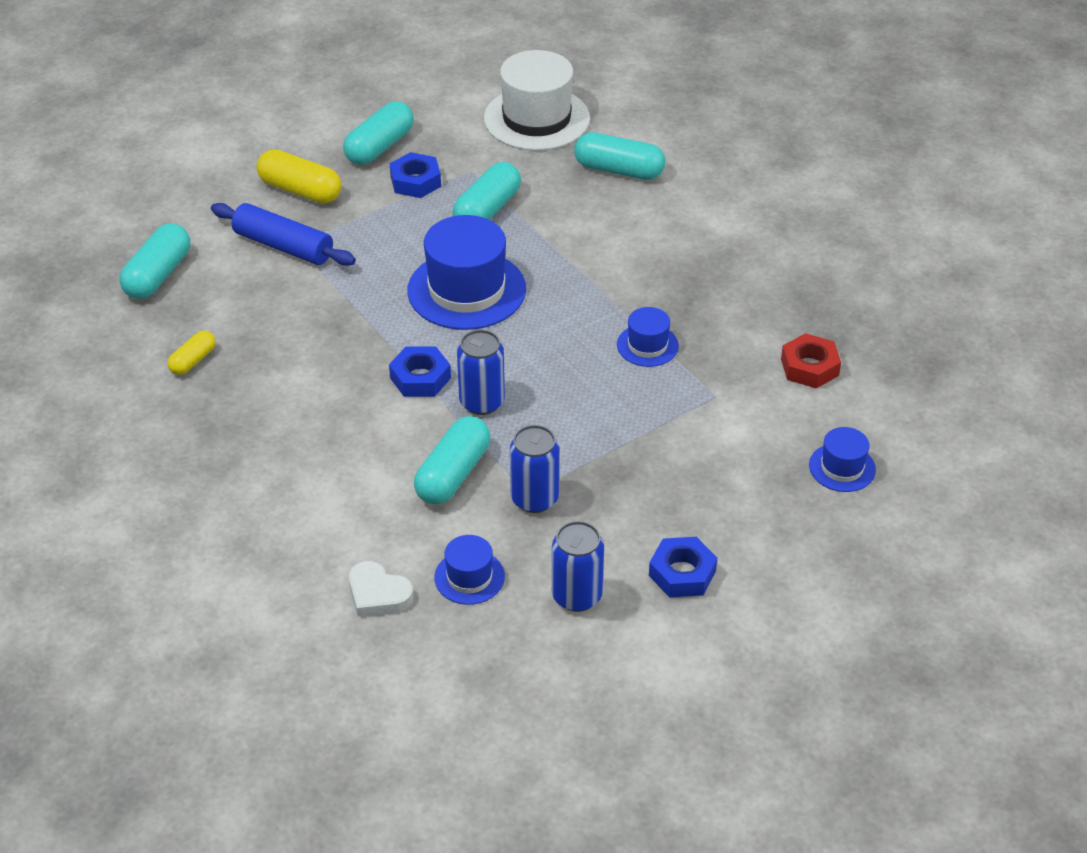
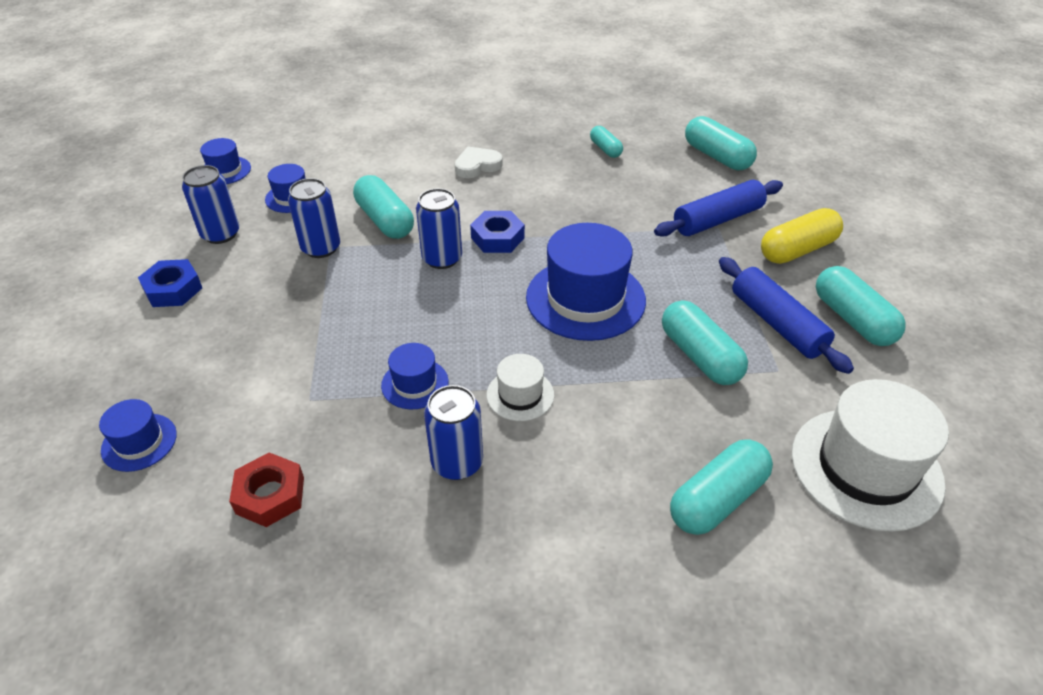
camera: 120 degrees right, 0 degrees up
(193, 361) = (605, 149): yellow capsule -> turquoise capsule
(378, 593) = (323, 161): white heart -> white heart (477, 166)
(415, 181) = (777, 324): blue nut -> blue rolling pin
(463, 679) = (225, 170): none -> blue hat
(608, 285) = (520, 395): none -> white hat
(697, 290) = (457, 463): none -> blue can

